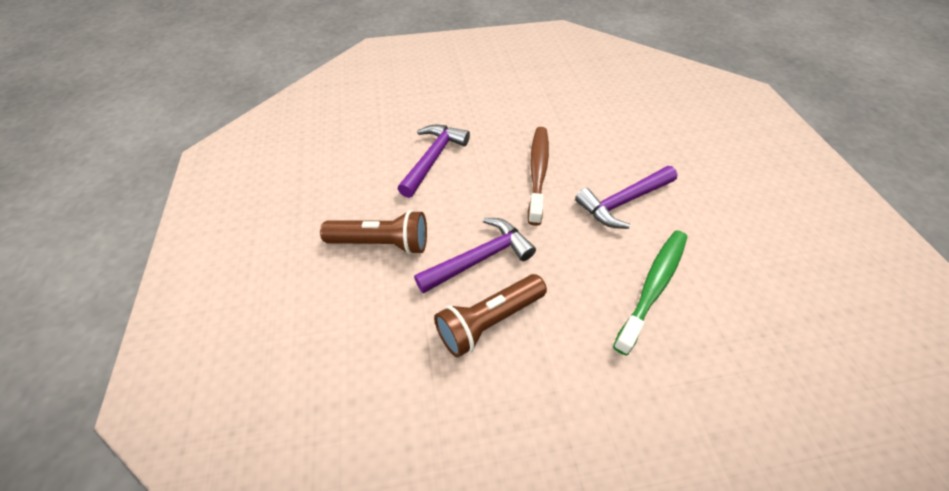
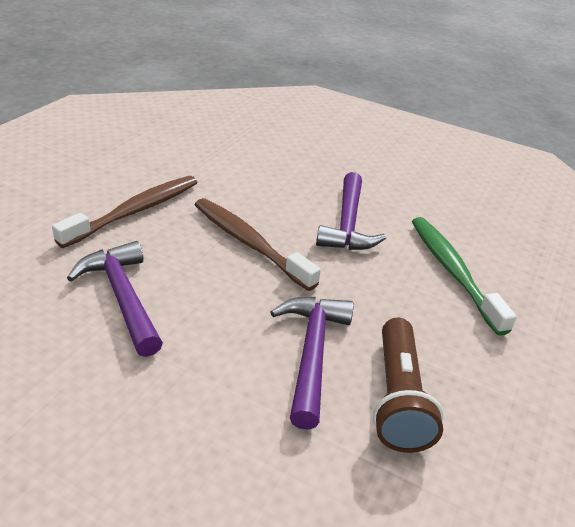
camera: 55 degrees left, 15 degrees down
(382, 243) = (195, 422): brown flashlight -> none
(501, 114) = (135, 211): none -> brown toothbrush

